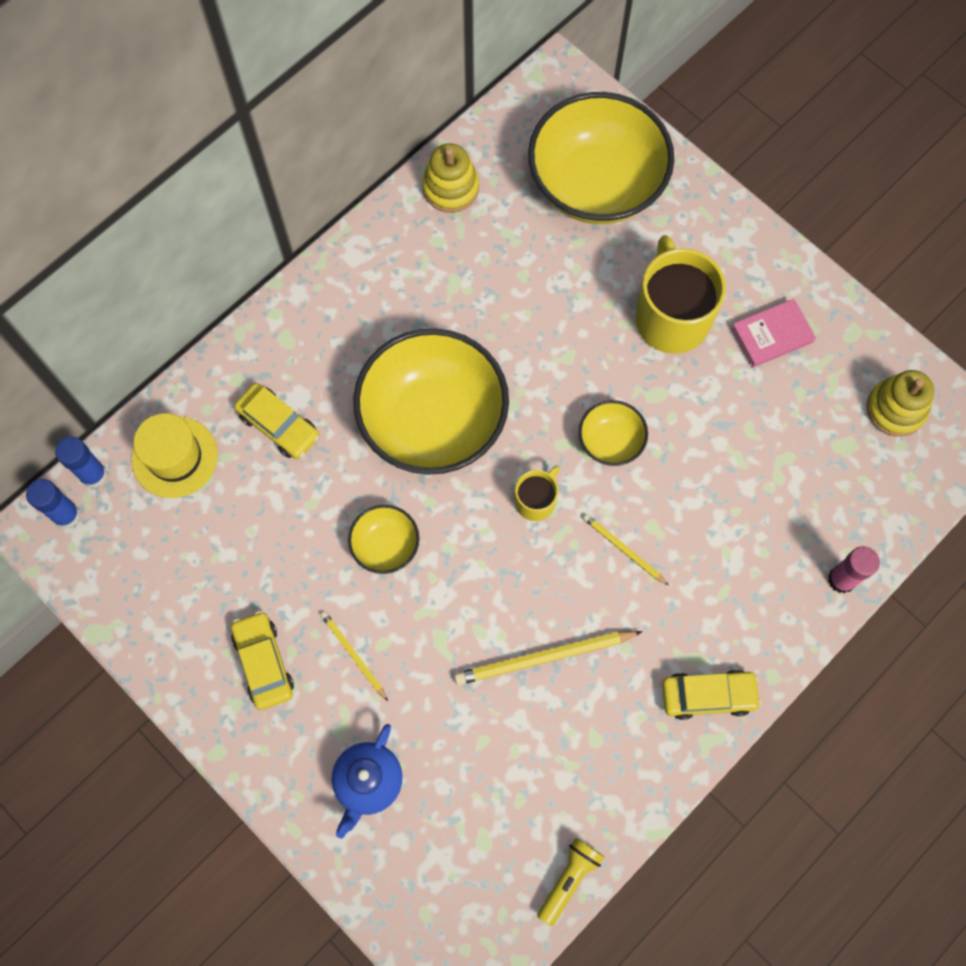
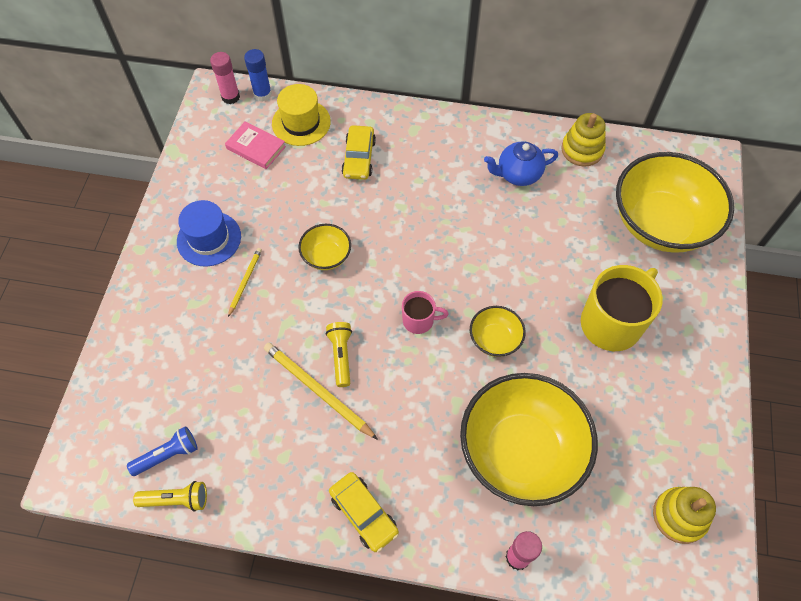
camera: 55 degrees right, 10 degrees down
(66, 515) = (230, 97): blue glue stick -> pink glue stick
(263, 662) = (209, 239): yellow car -> blue hat
(368, 782) = (169, 339): blue teapot -> blue teapot (518, 174)
(433, 421) = (426, 232): yellow bowl -> yellow bowl (521, 451)
(511, 861) = (167, 455): none -> blue flashlight
(520, 608) = (341, 356): none -> yellow flashlight
(536, 501) = (419, 320): yellow mug -> pink mug
(624, 550) = (427, 394): yellow pencil -> none
(772, 335) = (657, 394): pink book -> pink book (256, 147)

